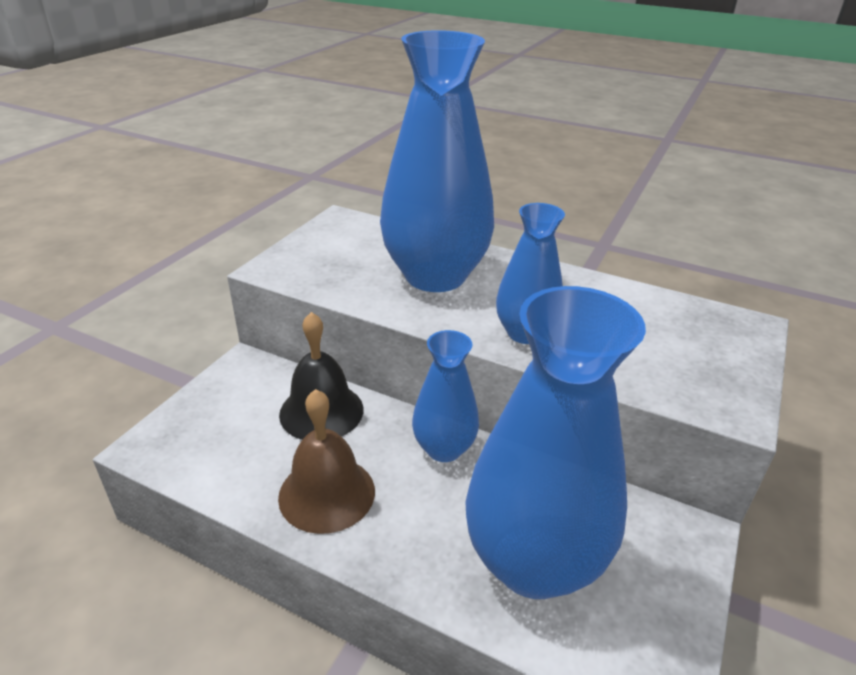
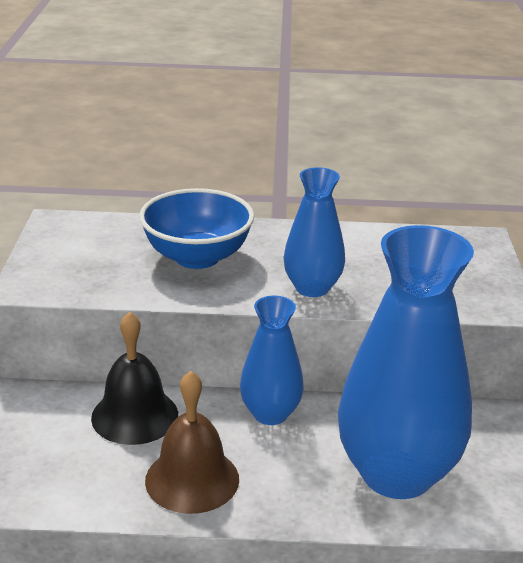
camera: 25 degrees left, 5 degrees down
(435, 276) = (197, 257): blue vase -> blue bowl

